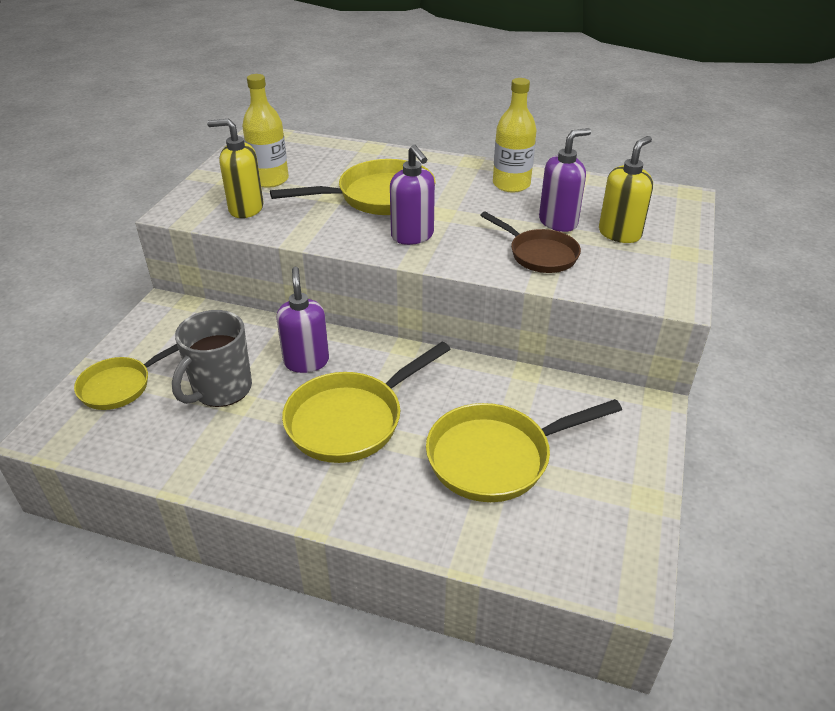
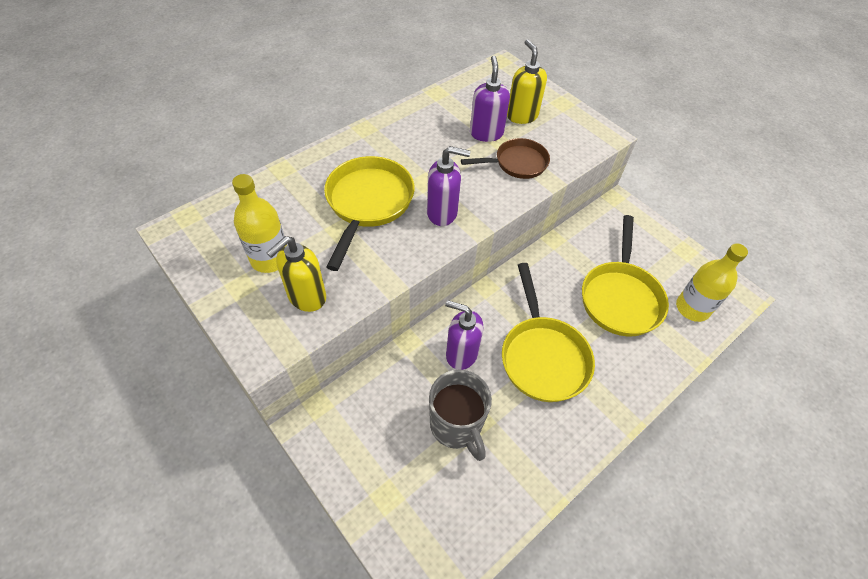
camera: 60 degrees left, 15 degrees up
(120, 386) = (400, 503): yellow pan -> none
(511, 184) = (417, 127): yellow bottle -> yellow bottle (692, 308)

